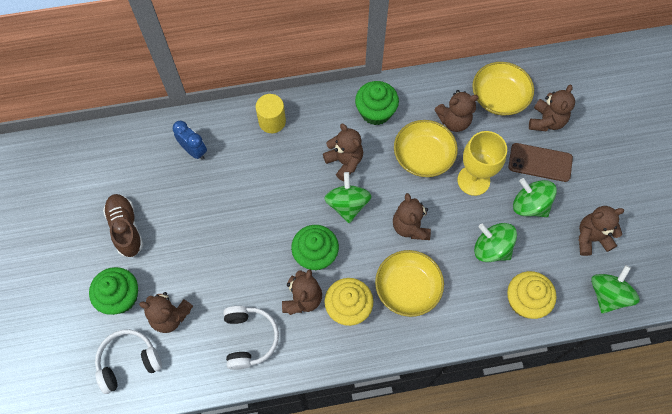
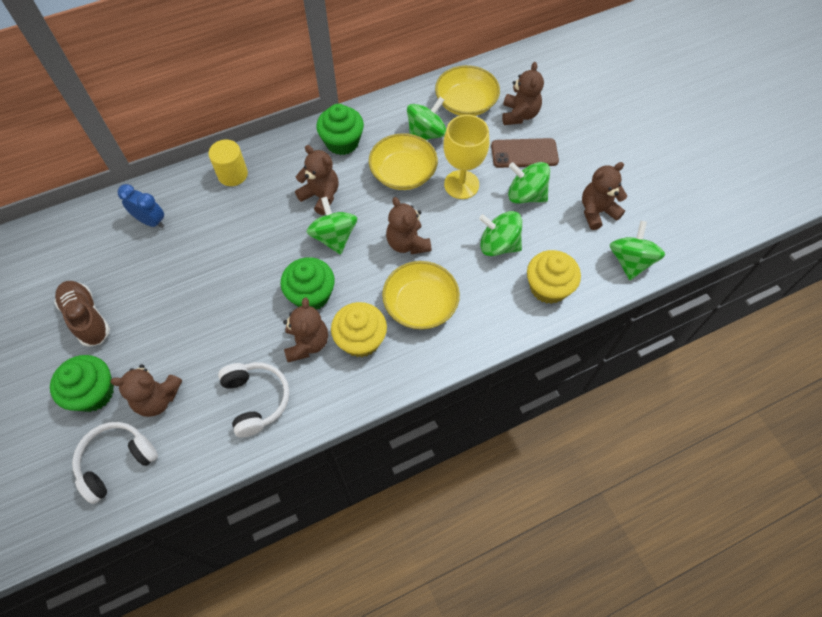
camera: 15 degrees left, 5 degrees down
(454, 121) = (426, 134): brown teddy bear -> green spinning top

